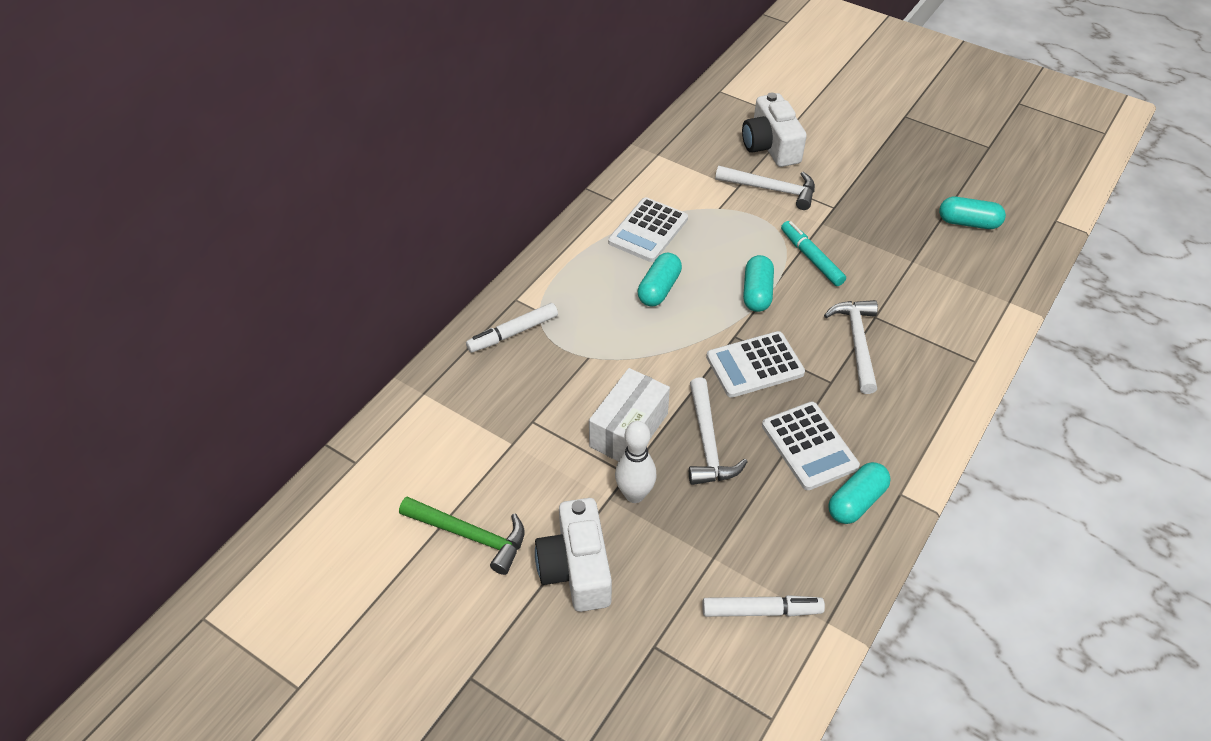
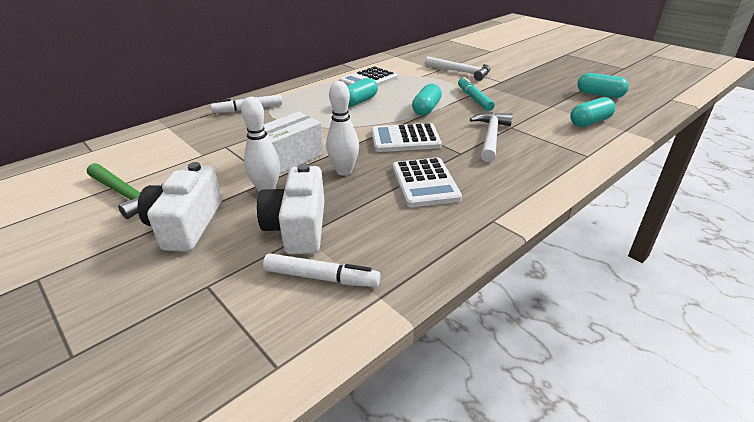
camera: 15 degrees right, 15 degrees down
(708, 442) = (344, 171): white hammer -> white bowling pin
(770, 146) = (469, 58): white camera -> white camera (298, 227)
(856, 501) = (449, 219): turquoise capsule -> turquoise capsule (590, 122)

